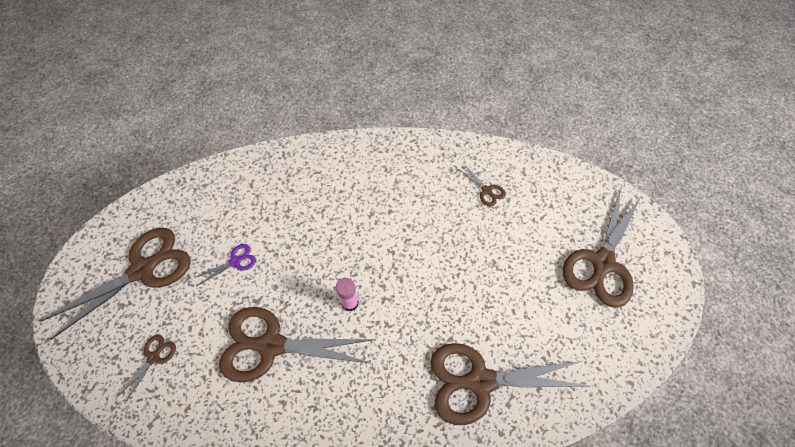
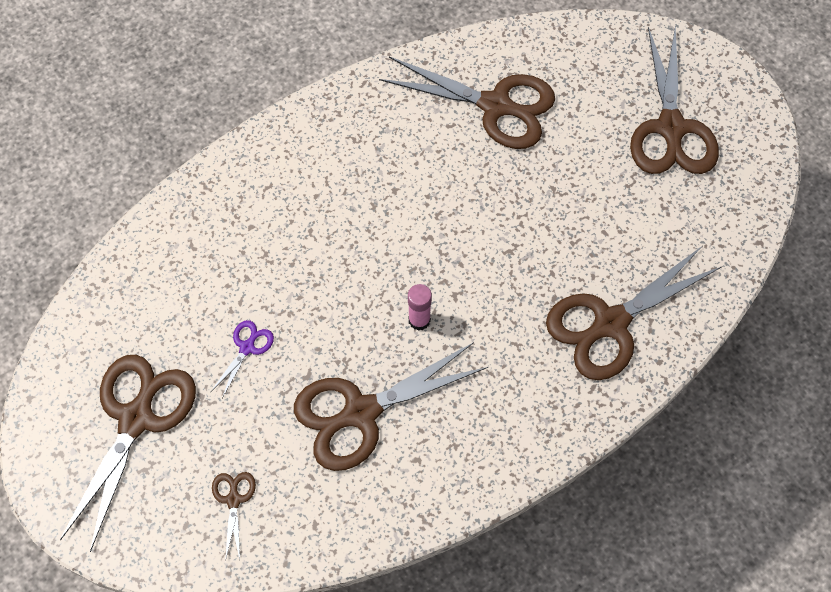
camera: 30 degrees left, 5 degrees up
(486, 190) = (495, 106): brown scissors -> brown scissors, size x2.28

